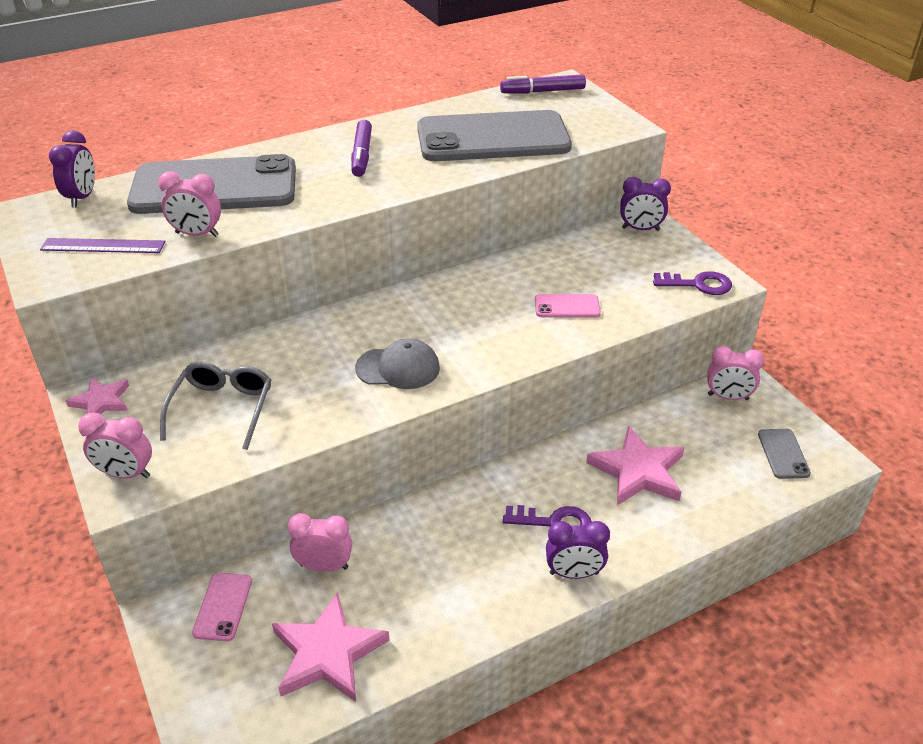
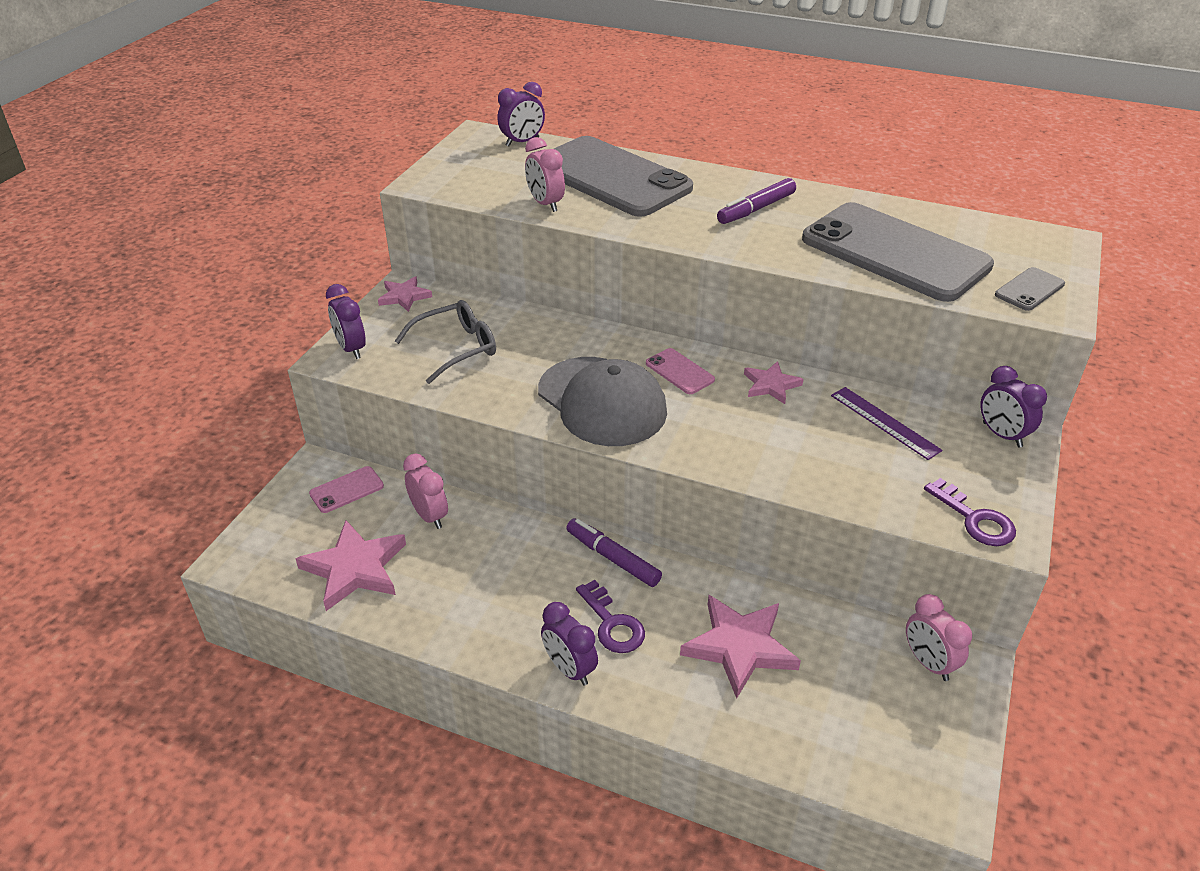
camera: 50 degrees right, 0 degrees up
(103, 246) = (482, 180): purple ruler -> purple ruler (884, 422)
(126, 474) = (351, 349): pink clock -> purple clock
(398, 368) = (602, 402): grey cap -> grey cap, size x1.67
(483, 283) = (771, 385): none -> pink star
(542, 91) = (1024, 237): purple marker -> purple marker (613, 558)
(567, 306) = (810, 450): pink phone -> pink phone (679, 371)
(783, 454) = (902, 752): grey phone -> grey phone (1029, 289)

